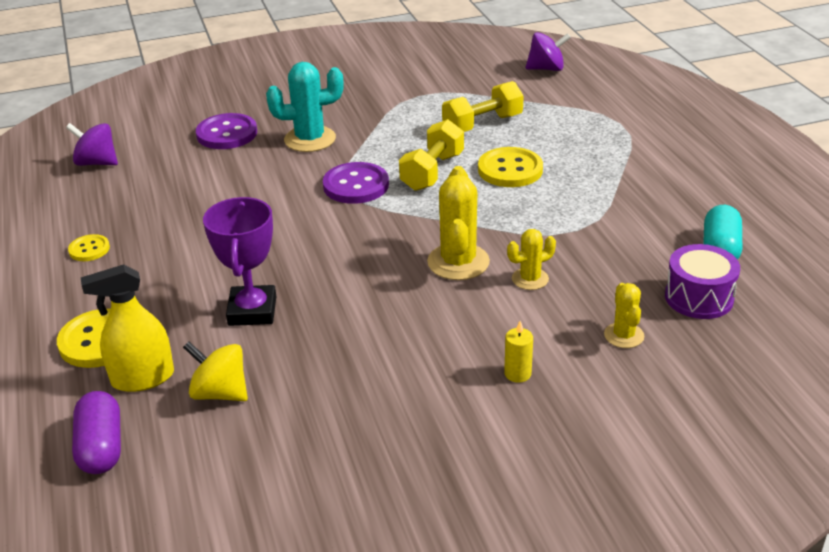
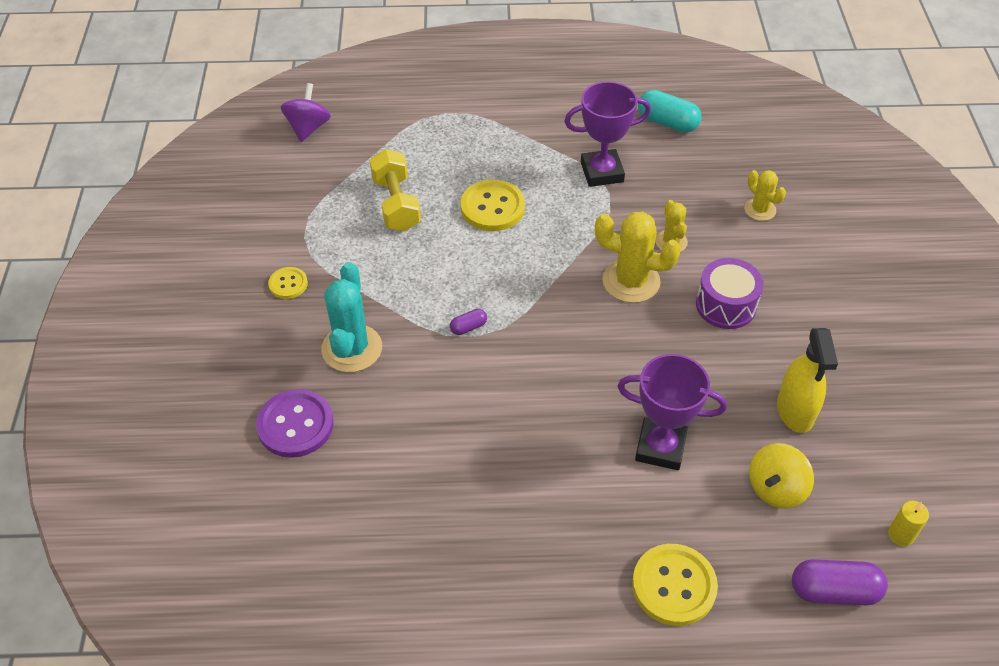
camera: 75 degrees left, 15 degrees up
(89, 249) = (498, 589): yellow button -> yellow button (288, 284)
(97, 163) = (296, 573): purple spinning top -> none
(143, 378) = (742, 550): yellow spray bottle -> yellow spray bottle (795, 411)
(356, 185) = (468, 327): purple button -> purple capsule
(432, 172) = (470, 263): yellow dumbbell -> none
(517, 374) = (792, 283): yellow candle -> yellow candle (901, 535)
(604, 220) = (602, 172): none -> purple trophy
(624, 335) = (760, 210): yellow cactus -> yellow cactus turned 45 degrees clockwise
(699, 297) = (724, 155): purple drum -> purple drum (726, 305)

